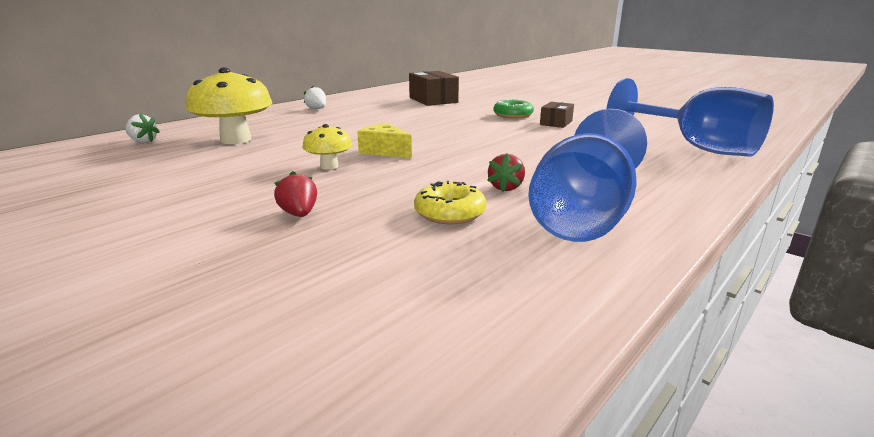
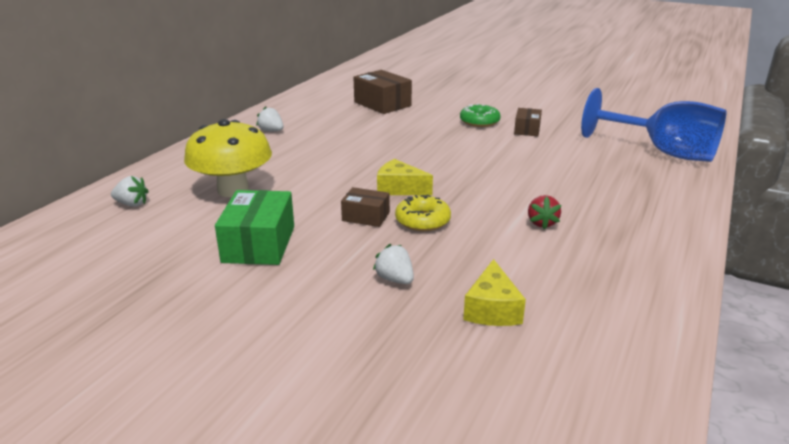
camera: 15 degrees left, 5 degrees up
(207, 175) = (259, 244): none -> green box
(299, 214) = (395, 279): red strawberry -> white strawberry
(329, 166) = (366, 216): yellow mushroom -> brown box
(374, 251) = (492, 309): none -> yellow cheese
(450, 213) = (518, 259): yellow donut -> yellow donut (422, 221)
(584, 215) = (622, 246): blue goblet -> none

